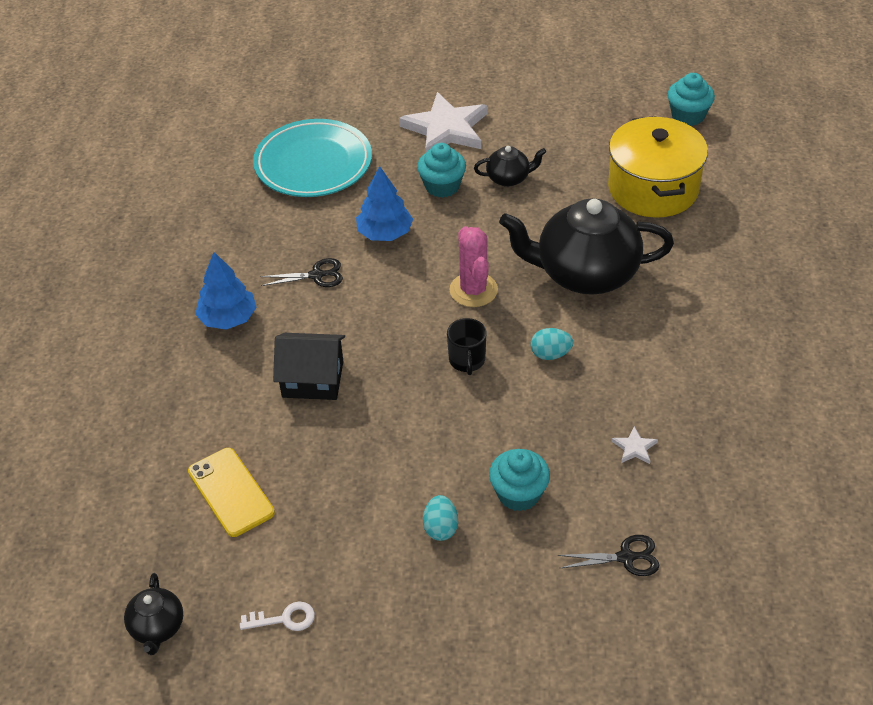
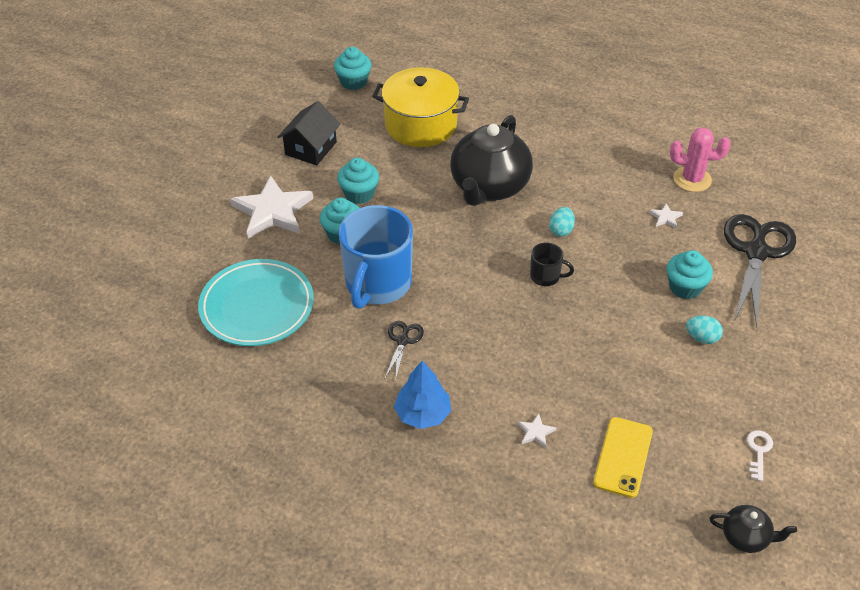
camera: 70 degrees left, 0 degrees up
(230, 492) = (623, 457): yellow phone -> yellow phone turned 60 degrees counterclockwise
(237, 410) = (535, 432): none -> white star
(313, 379) = (522, 373): black house -> black house (311, 148)
(385, 233) = (377, 284): blue tree -> blue mug
(473, 290) = (473, 251): pink cactus -> pink cactus (692, 179)
(509, 178) = (359, 194): black teapot -> turquoise cupcake
(626, 557) = (756, 252): black scissors -> black scissors, size x2.13

